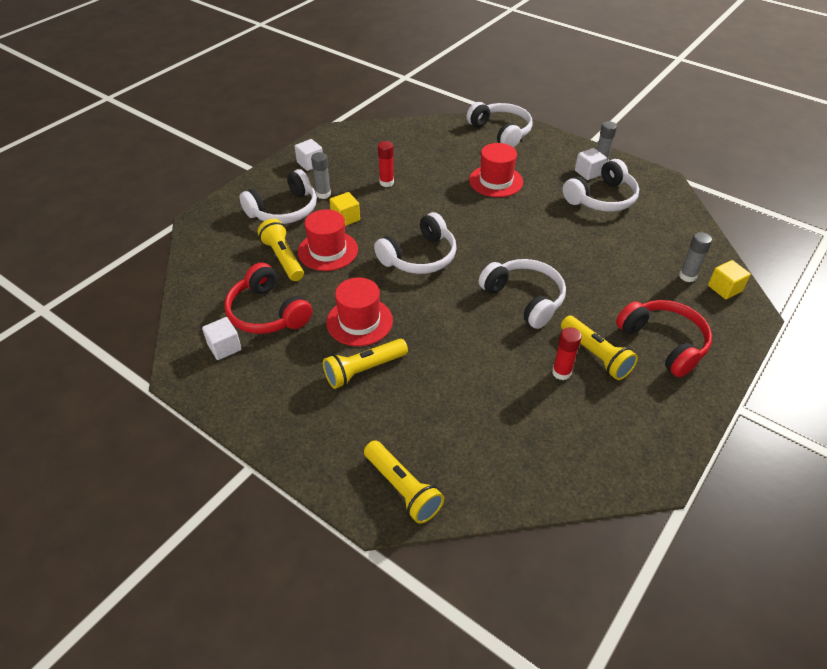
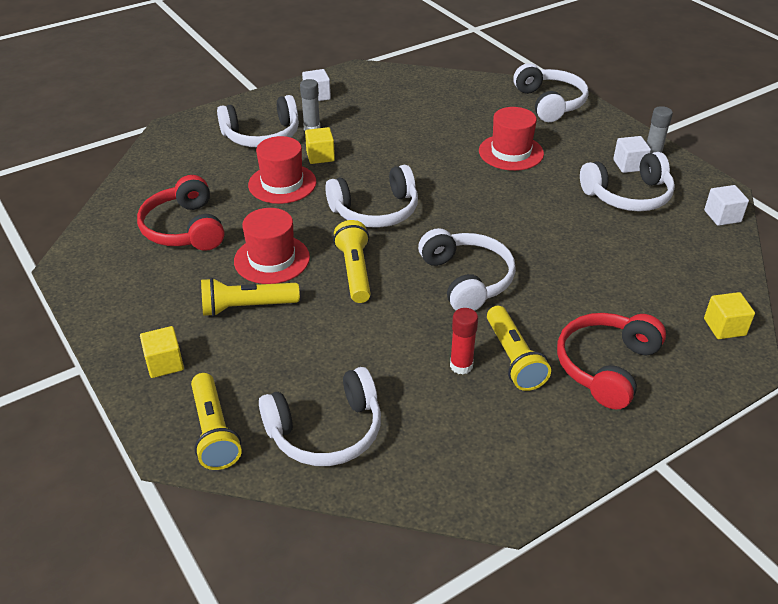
camera: 20 degrees right, 5 degrees down
(224, 347) = (124, 251): white cube -> white cube (722, 216)
(283, 258) = (232, 181): yellow flashlight -> yellow flashlight (355, 271)
(324, 441) = (165, 363): none -> yellow cube
(386, 182) = (386, 130): red glue stick -> none
(491, 459) = (326, 431): none -> white headphones
(664, 343) = (606, 366): red headphones -> red headphones turned 135 degrees counterclockwise
(687, 276) = (684, 302): grey glue stick -> none

